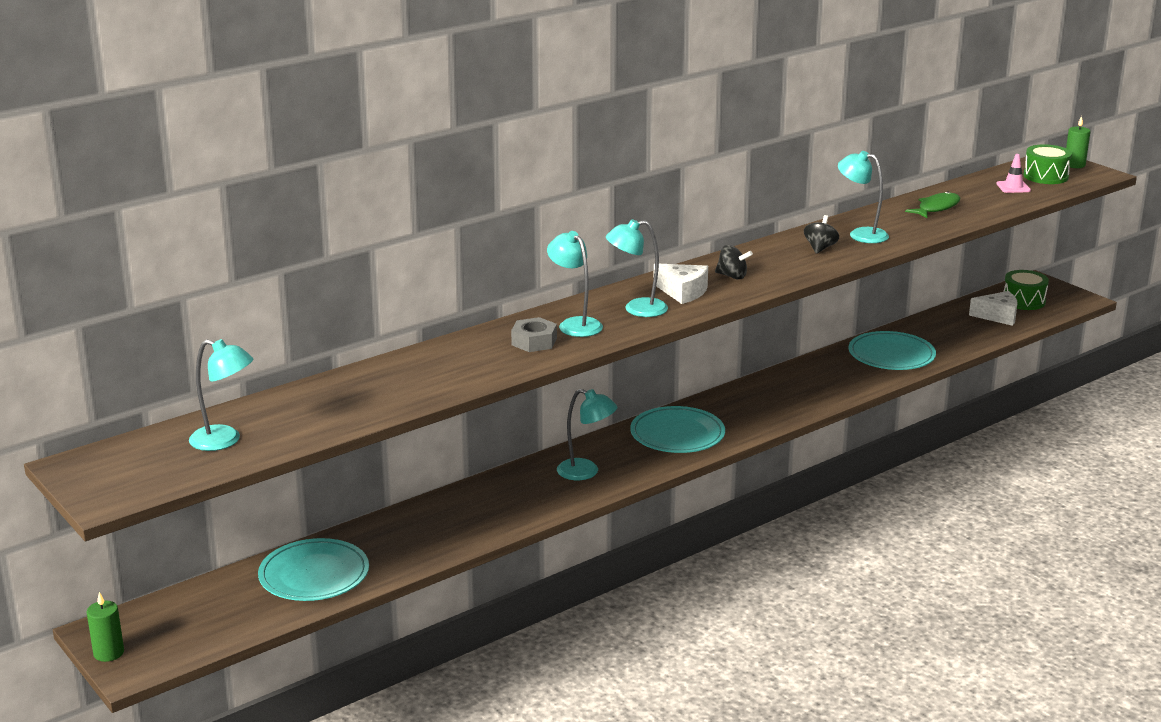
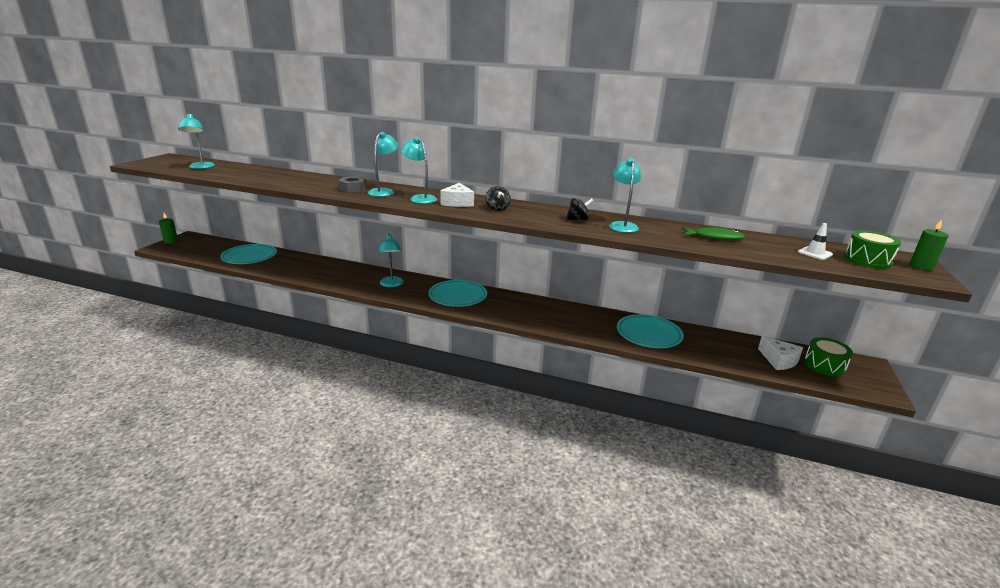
camera: 55 degrees right, 0 degrees up
(1013, 187) = (815, 253): pink traffic cone -> white traffic cone

